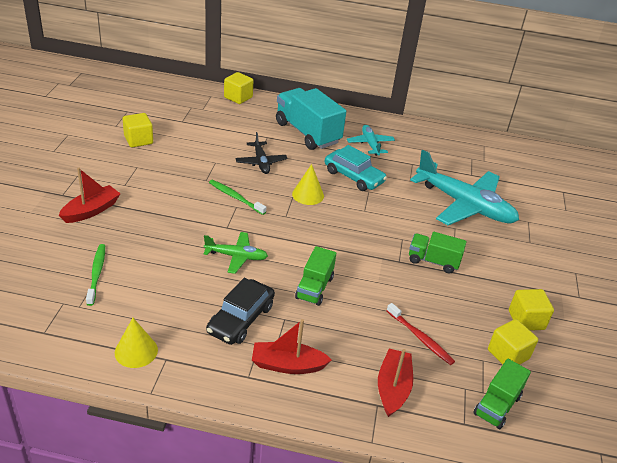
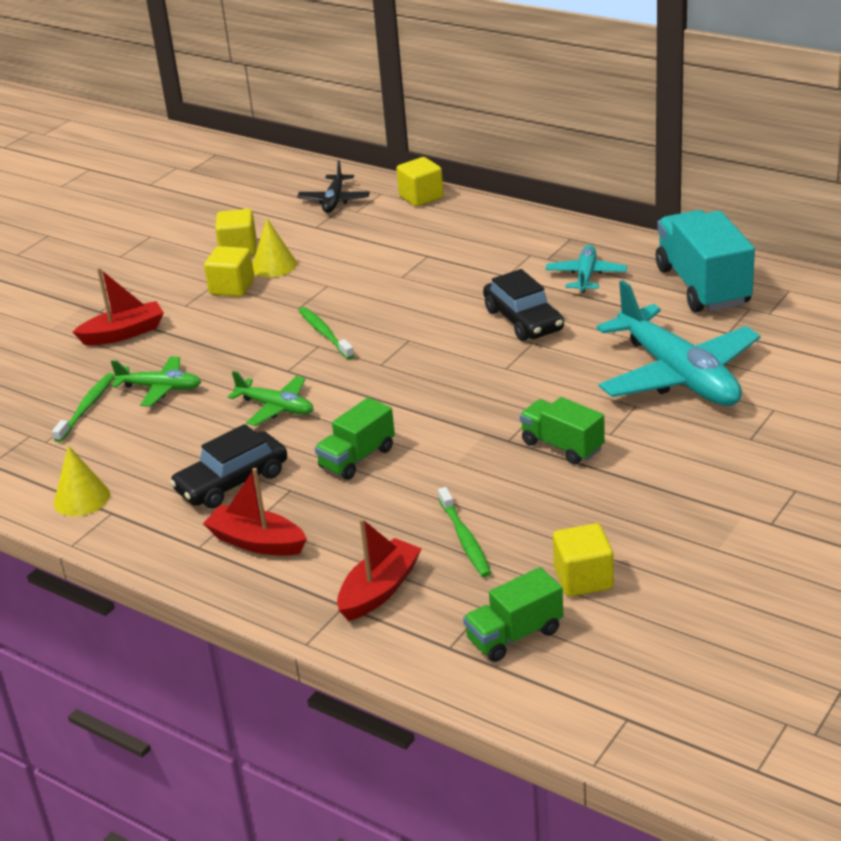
camera: 30 degrees right, 5 degrees down
(144, 251) = (160, 388): none -> green plane
(261, 162) = (393, 290): black plane -> black plane (334, 201)
(307, 133) = (494, 253): turquoise truck -> turquoise truck (702, 286)
(308, 195) = (433, 339): yellow cone -> yellow cone (274, 265)
(353, 177) = (523, 320): turquoise car -> black car
(420, 338) = (465, 539): red toothbrush -> green toothbrush
(526, 320) = (650, 541): yellow cube -> yellow cube (232, 287)

